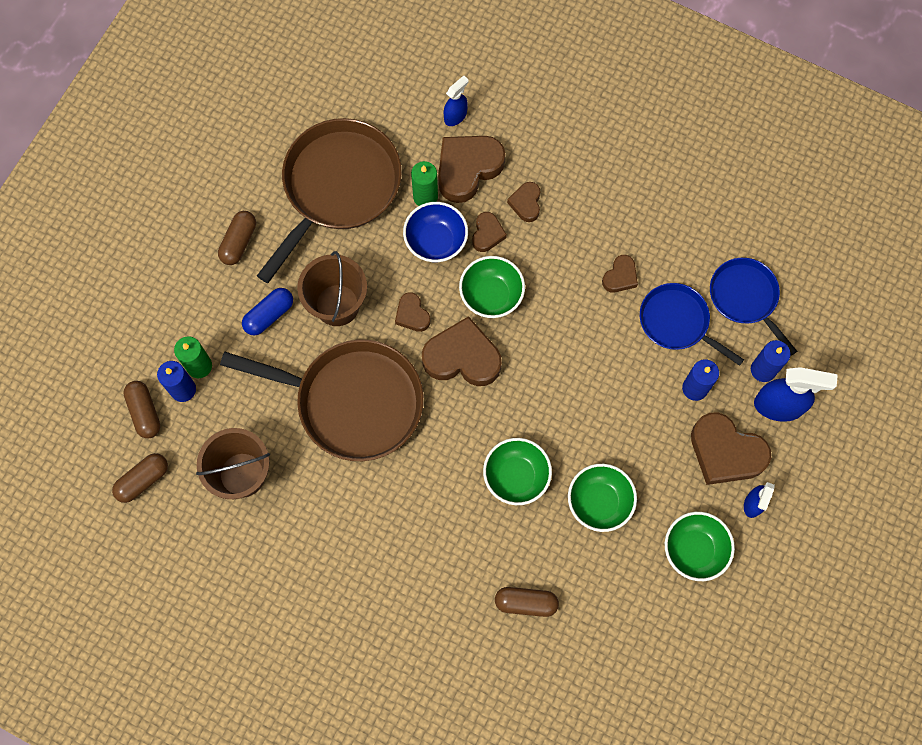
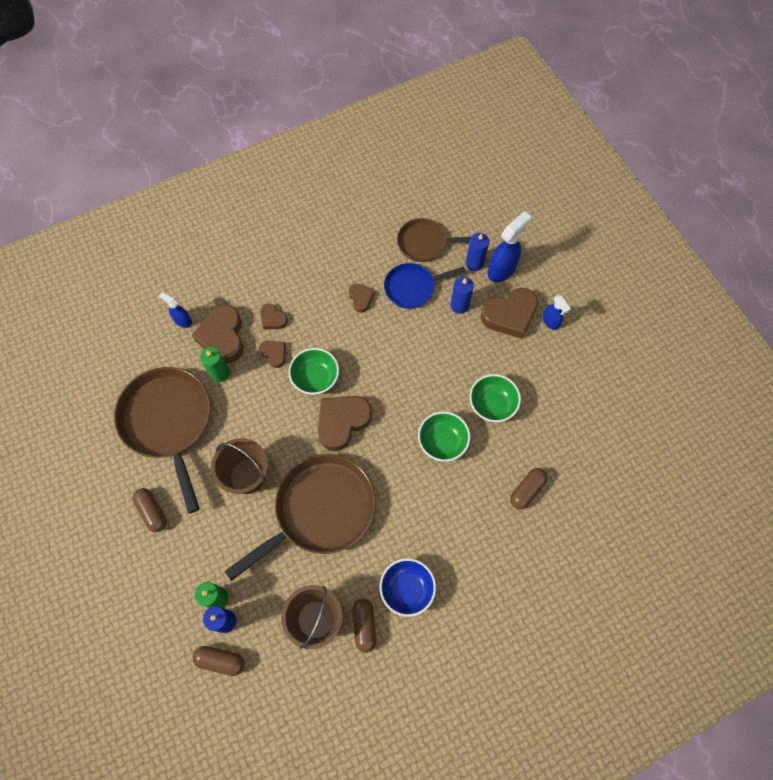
camera: 55 degrees left, 5 degrees down
(143, 480) = (269, 695): brown capsule -> brown capsule (364, 625)
(269, 315) = (219, 526): blue capsule -> none
(412, 314) = (291, 434): brown heart -> none
(436, 241) = (254, 387): blue bowl -> blue bowl (407, 589)
(455, 116) = (182, 320): blue spray bottle -> blue spray bottle turned 45 degrees counterclockwise
(694, 550) = (557, 371): green bowl -> none
(745, 298) = (425, 243): blue pan -> brown pan

